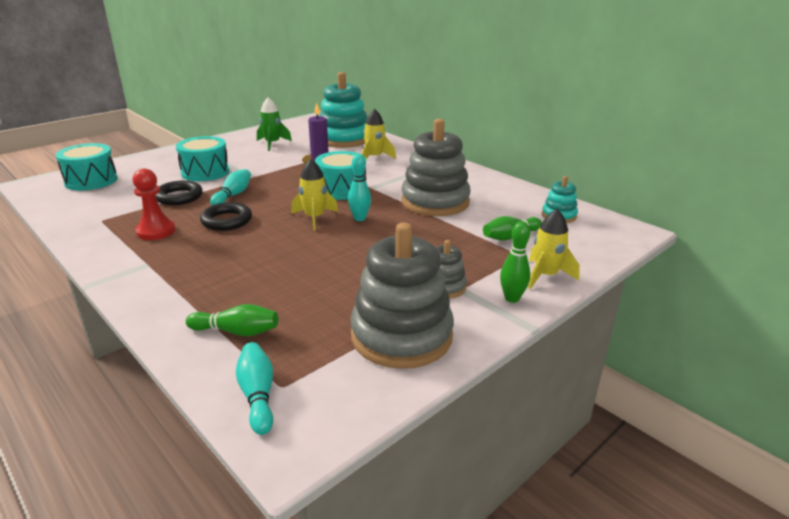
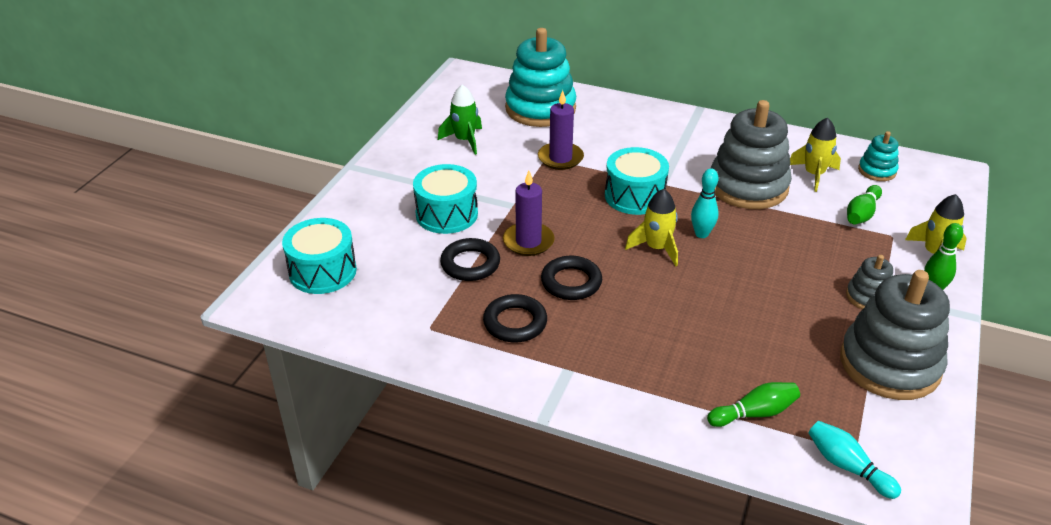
camera: 25 degrees left, 10 degrees up
(156, 231) = (515, 323): red pawn -> black ring
(233, 195) = (528, 241): turquoise bowling pin -> purple candle
(374, 157) = (612, 132): yellow rocket -> yellow rocket (814, 175)

